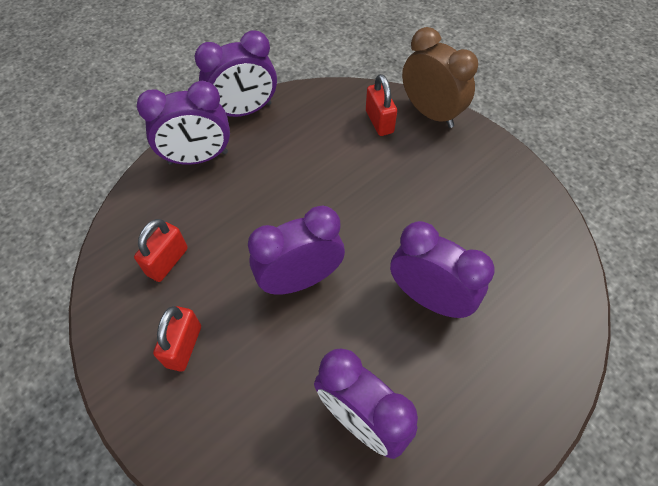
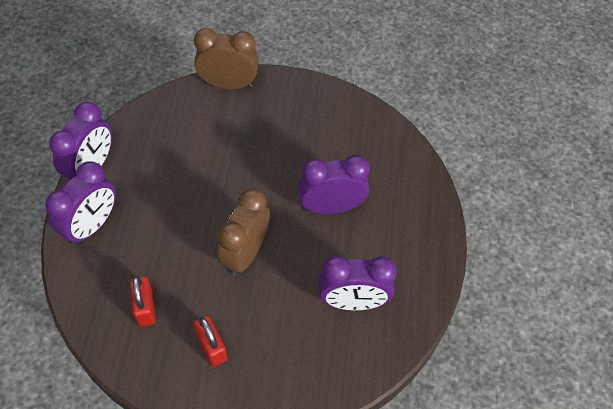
camera: 45 degrees left, 0 degrees up
(300, 280) = (245, 253): purple clock -> brown clock
(379, 122) = (199, 113): red padlock -> none

